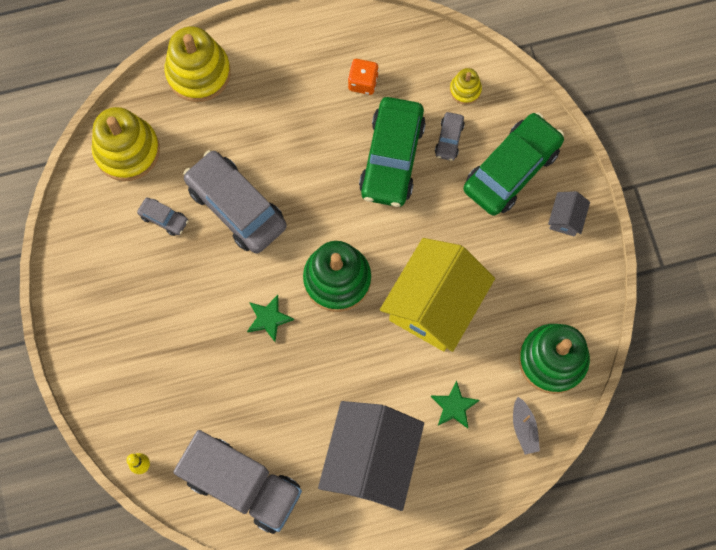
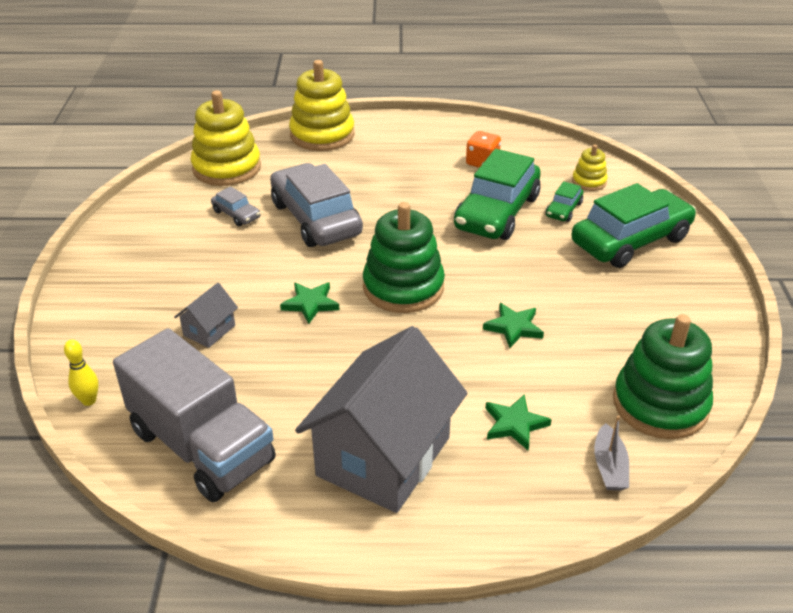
camera: 15 degrees right, 35 degrees down
(434, 304) = (514, 327): yellow house -> green star
(449, 139) = (563, 210): grey car -> green car
(565, 218) = (691, 286): grey house -> grey house (209, 330)

